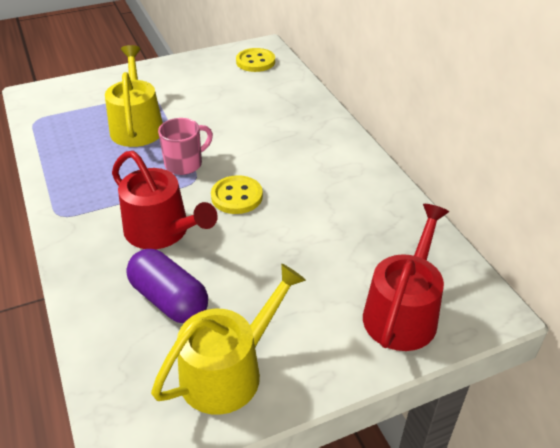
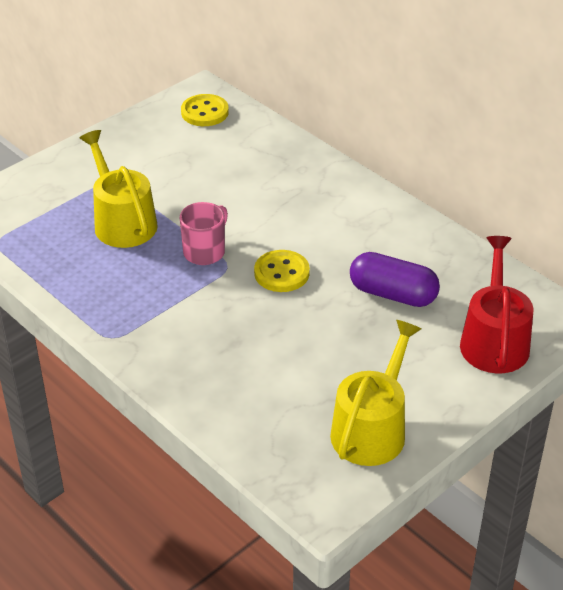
camera: 20 degrees left, 0 degrees up
(162, 231) = (229, 326): red watering can -> none
(169, 299) = (280, 386): purple capsule -> purple capsule (393, 294)

